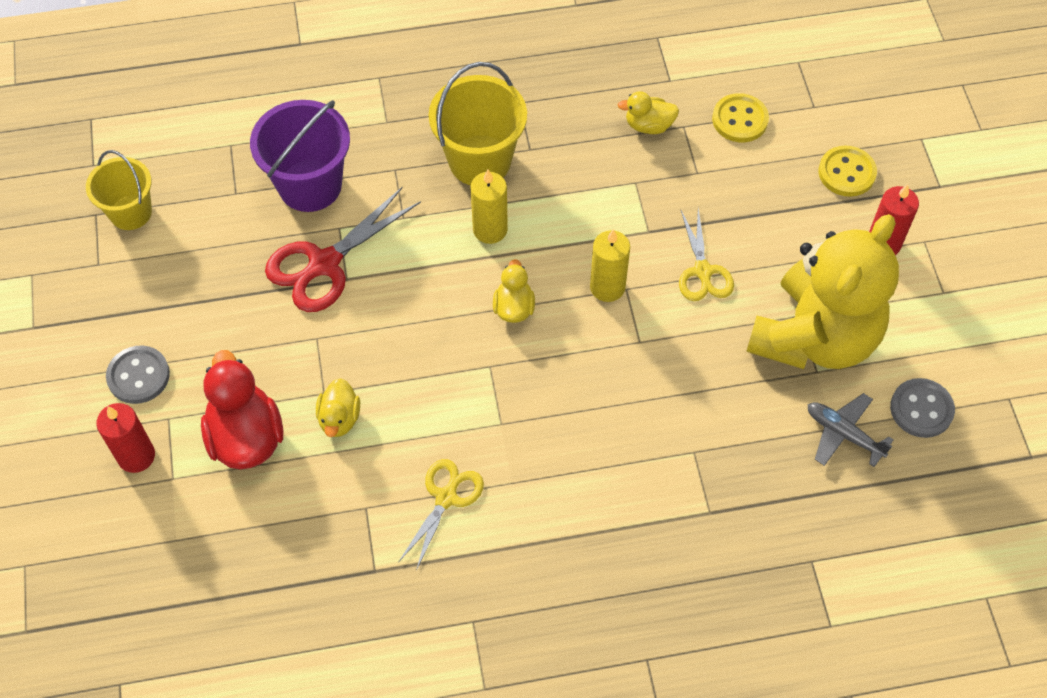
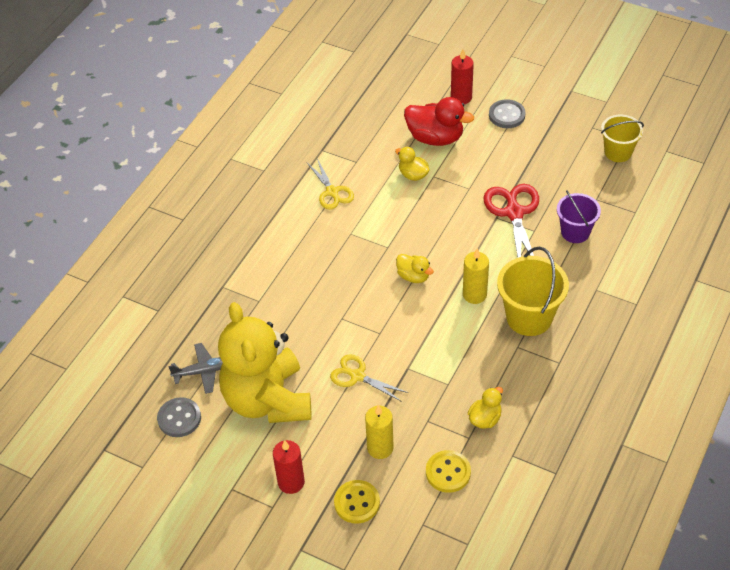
camera: 130 degrees right, 10 degrees down
(310, 185) = (575, 232): purple bucket -> purple bucket, size x0.66
(607, 287) = (388, 325): yellow candle -> yellow candle (380, 448)

